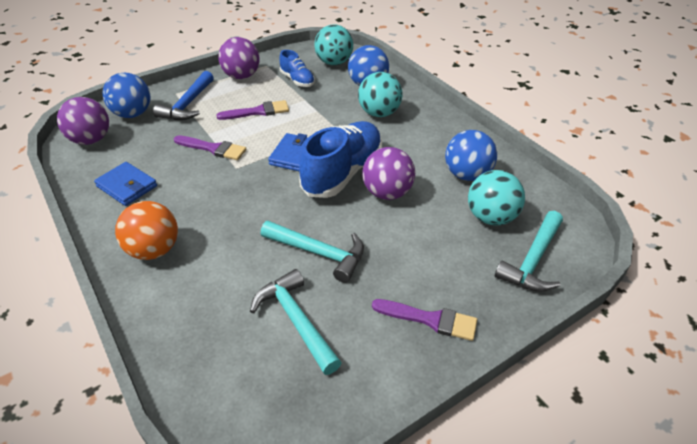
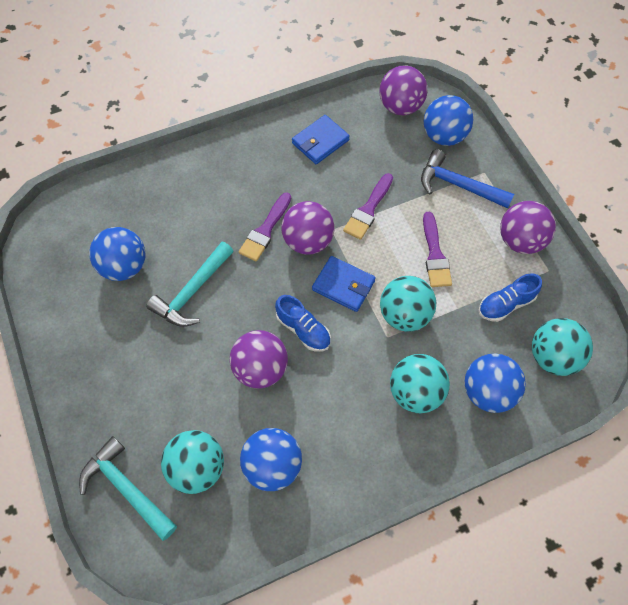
camera: 100 degrees right, 20 degrees up
(154, 250) = (231, 167): orange ball -> none
(250, 181) = (308, 241): none -> purple ball
(296, 320) = (124, 266): turquoise hammer -> blue ball
(316, 122) = (404, 315): none -> turquoise ball
(342, 173) = (303, 329): blue shoe -> blue shoe, size x0.53
(430, 319) = (91, 368): purple brush -> purple brush (265, 230)

